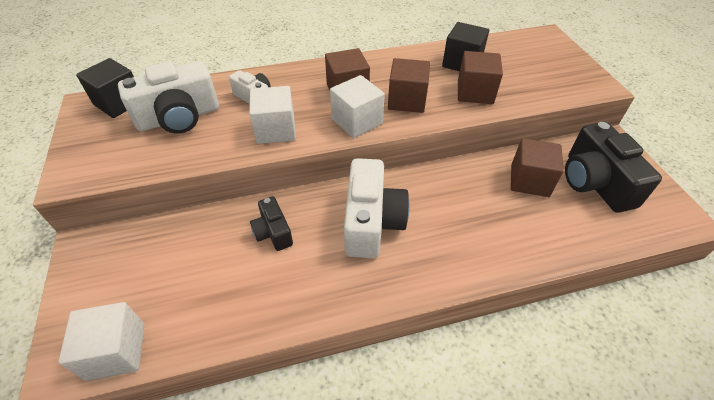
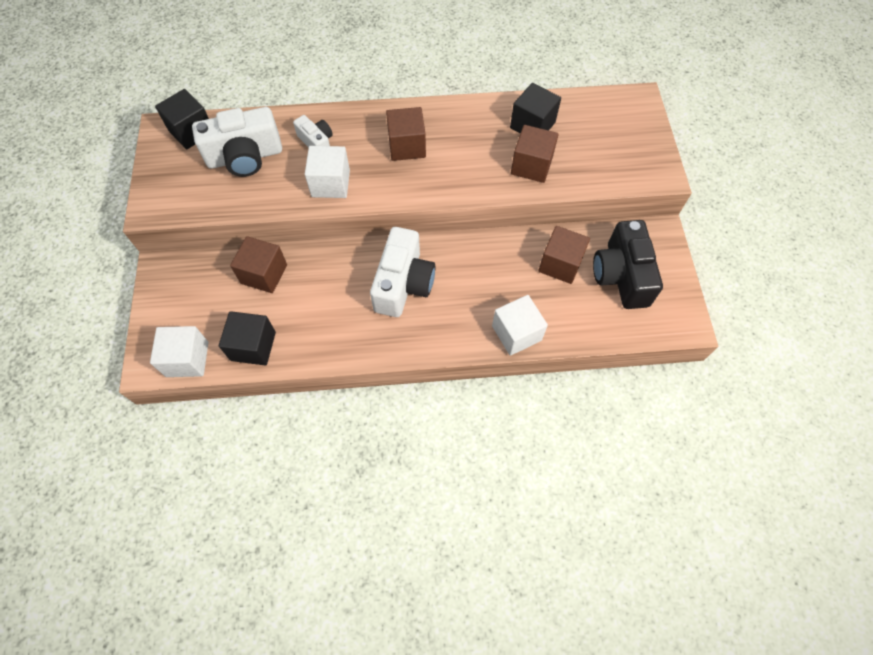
camera: 10 degrees right, 15 degrees up
(204, 320) = (253, 346): none -> black cube
(273, 232) = (317, 280): black camera -> none
(357, 121) = (407, 184): white cube -> white cube (516, 333)
(407, 100) = (461, 166): brown cube -> brown cube (264, 274)

